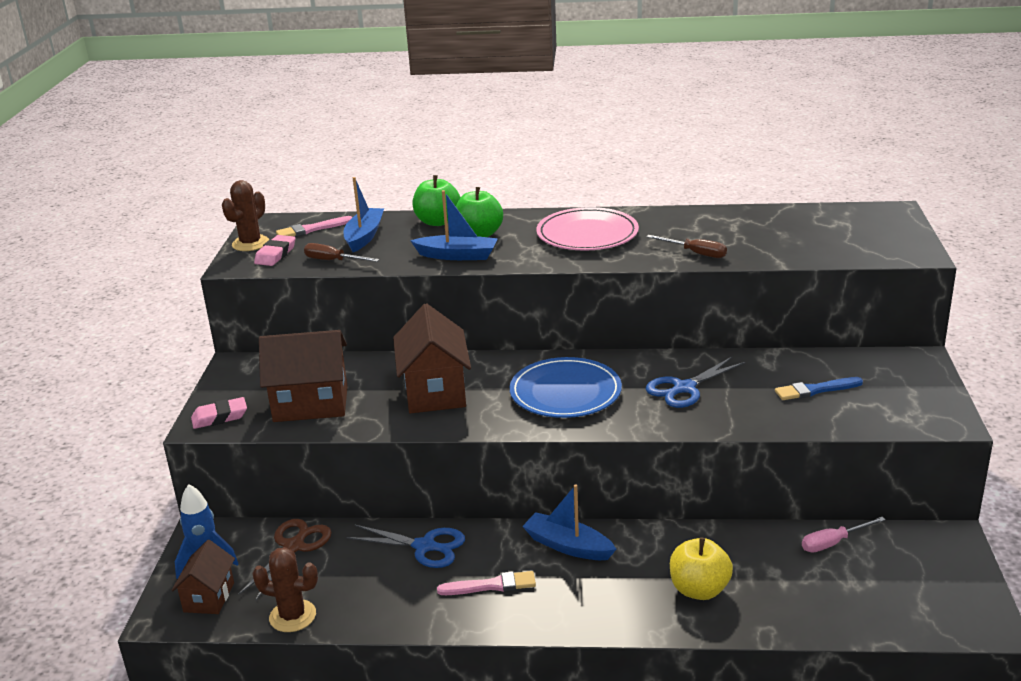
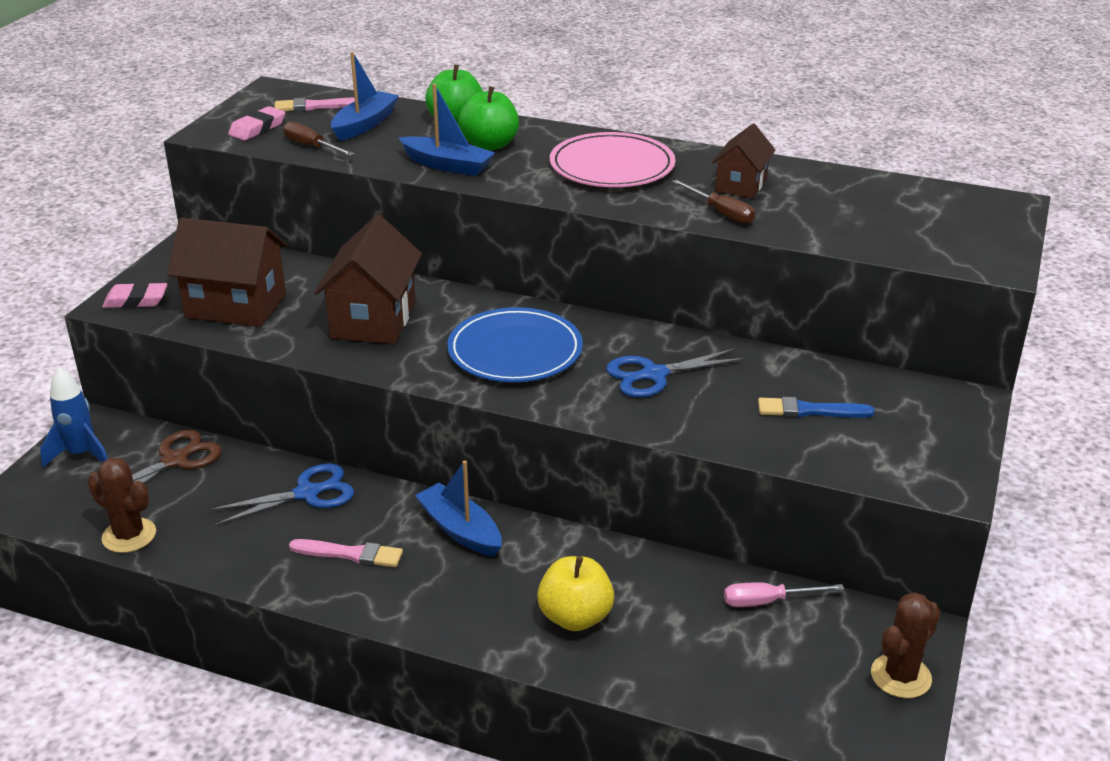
camera: 15 degrees right, 5 degrees up
(209, 597) = (60, 494): brown house -> brown house (741, 185)
(250, 243) = (241, 111): brown cactus -> brown cactus (901, 676)
(425, 547) = (308, 493): blue scissors -> blue scissors turned 60 degrees counterclockwise

